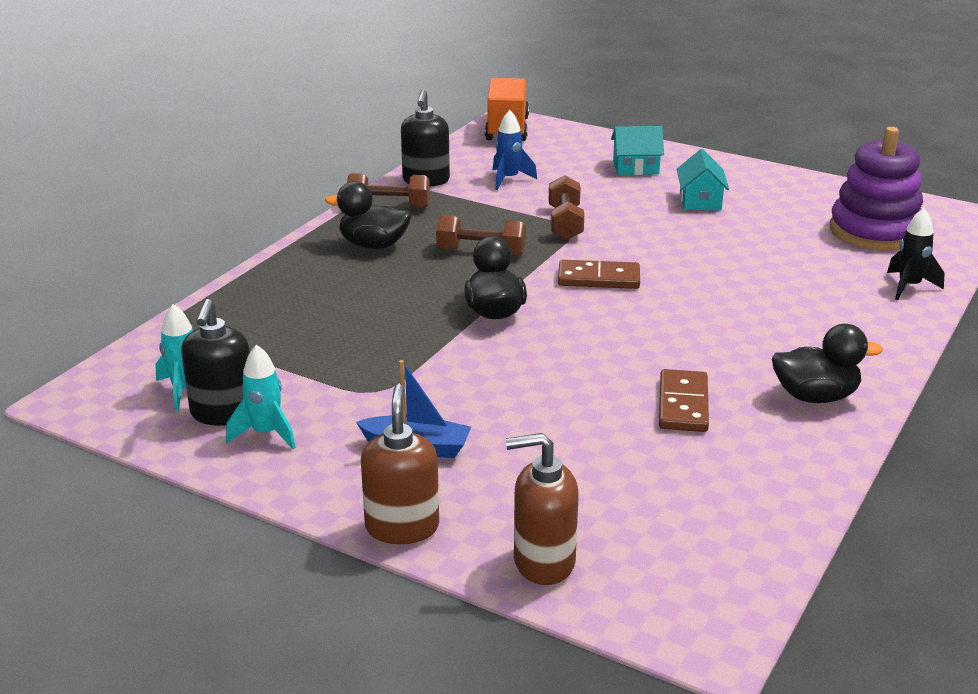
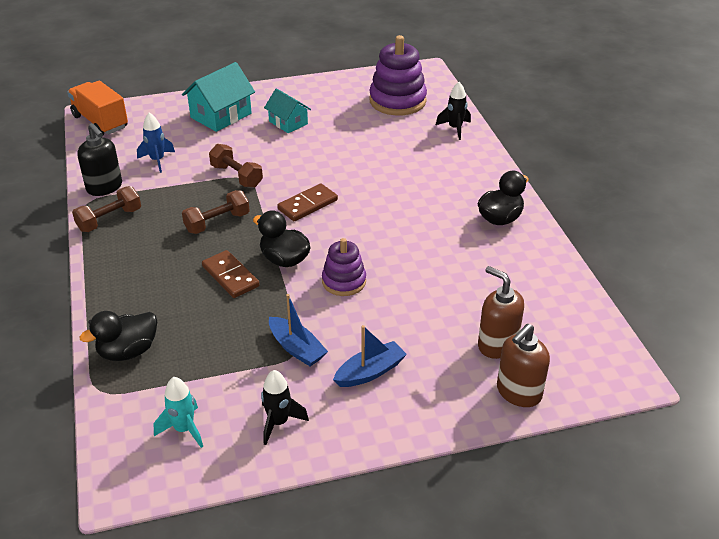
camera: 45 degrees left, 10 degrees up
(223, 413) = (232, 428): black soap dispenser -> none
(266, 434) = (278, 422): turquoise rocket -> black rocket
(373, 245) = (143, 254): black duck -> black duck (128, 351)
(381, 387) = (296, 348): none -> blue boat
(402, 527) = (432, 423): brown soap dispenser -> brown soap dispenser (497, 344)
(523, 360) = (344, 281): none -> purple stacking toy
(635, 167) = (221, 115): turquoise house -> turquoise house, size x1.55
(683, 404) = (454, 260): brown domino -> brown domino (230, 276)

